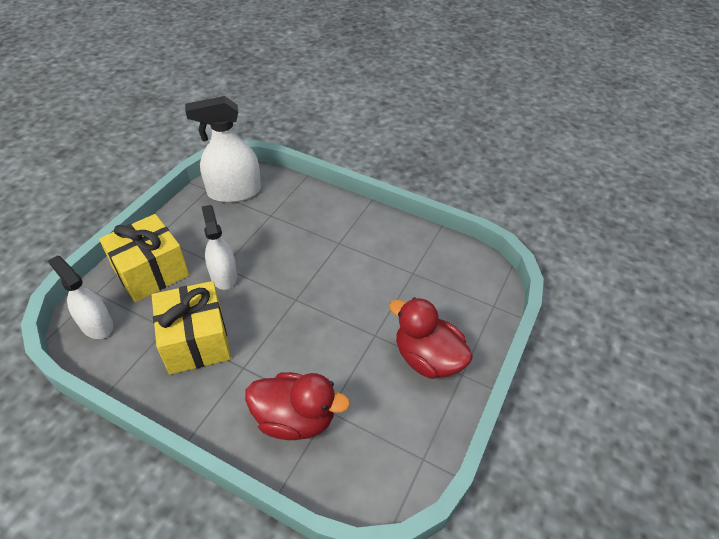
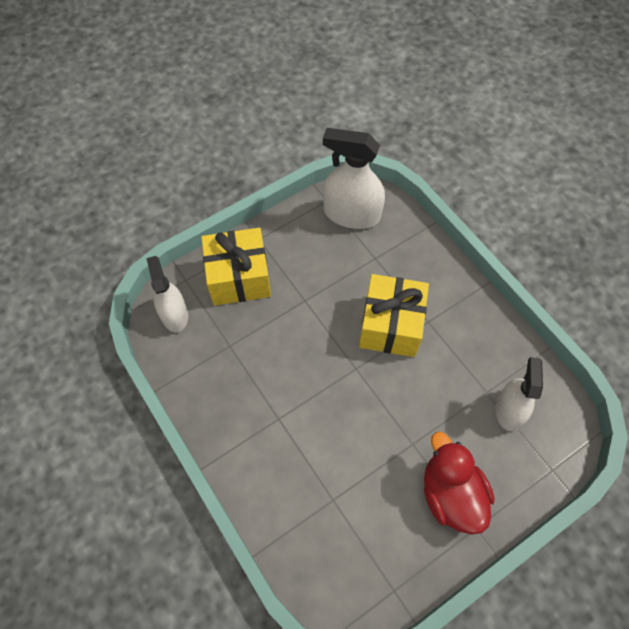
camera: 30 degrees right, 15 degrees up
(196, 341) = (249, 371): yellow gift -> yellow gift (390, 325)
(223, 275) = (301, 311): white spray bottle -> white spray bottle (509, 410)
(295, 418) = (300, 492): red duck -> none

